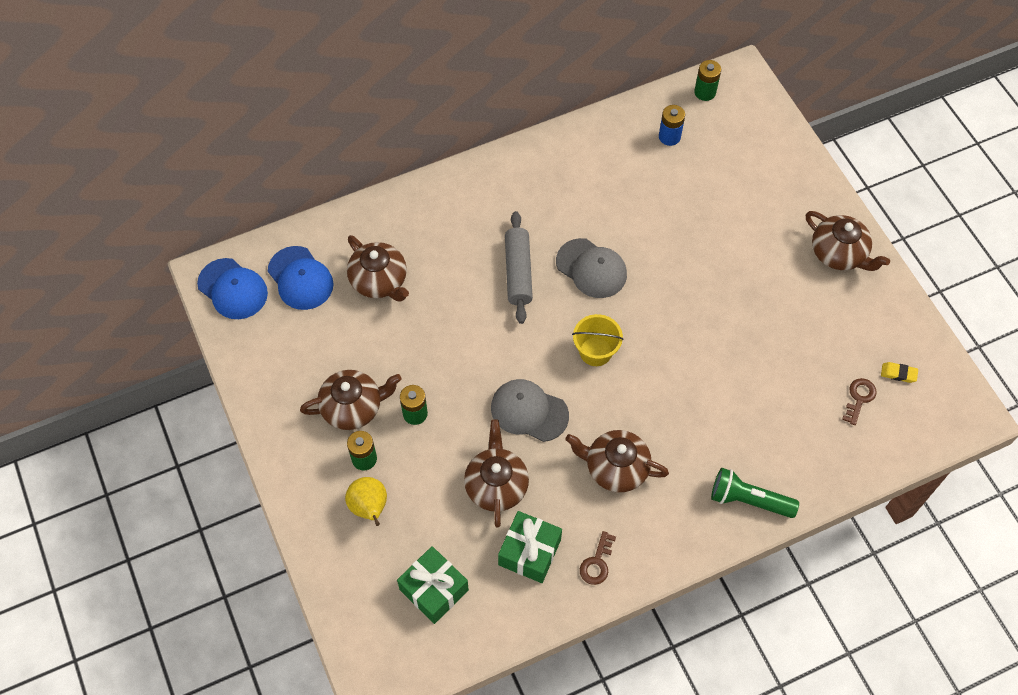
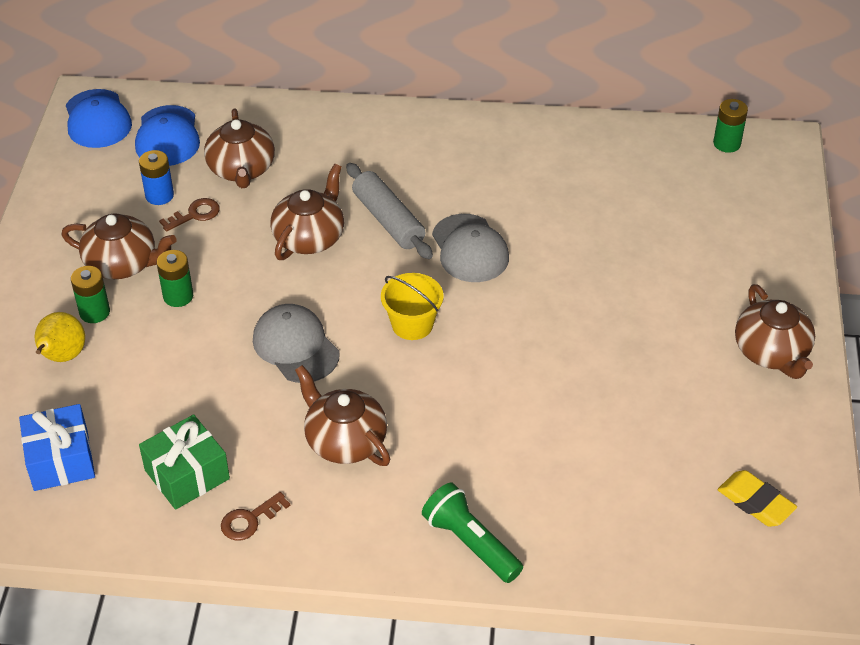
camera: 30 degrees right, 15 degrees down
(434, 590) = (61, 460): green gift -> blue gift
(496, 485) = (205, 397): brown teapot -> brown teapot (310, 237)
(518, 272) = (388, 220): grey rolling pin -> grey rolling pin turned 60 degrees counterclockwise
(669, 137) = (653, 167): blue battery -> blue battery (159, 195)
(859, 398) = (686, 505): brown key -> brown key (195, 214)
(898, 373) = (755, 502): yellow eraser -> yellow eraser, size x1.57

